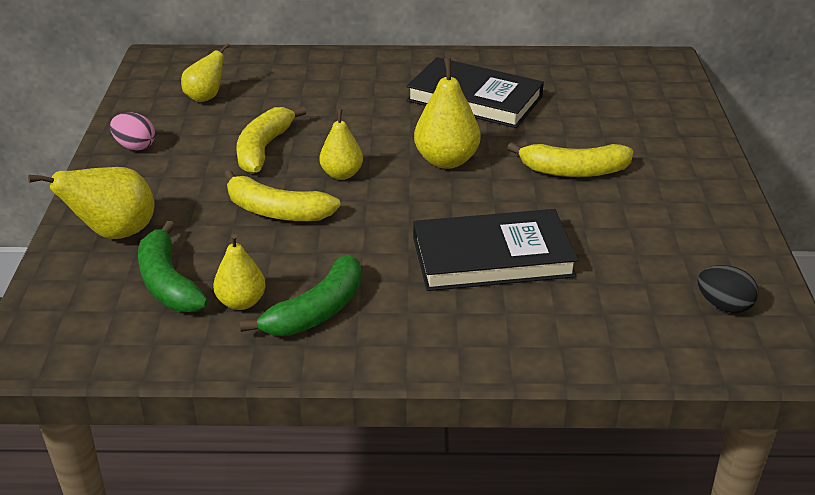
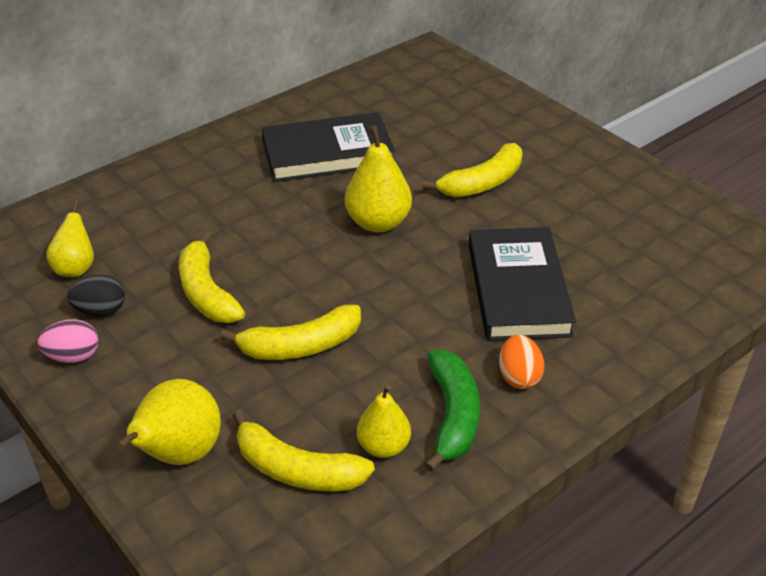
camera: 40 degrees left, 5 degrees up
(168, 282) = (297, 469): green banana -> yellow banana
(342, 174) = (309, 280): yellow pear -> none
(404, 315) = (519, 377): none -> orange egg
(492, 257) = (518, 289): black book -> black book turned 45 degrees counterclockwise
(723, 305) = (702, 240): black egg -> black egg (100, 311)

